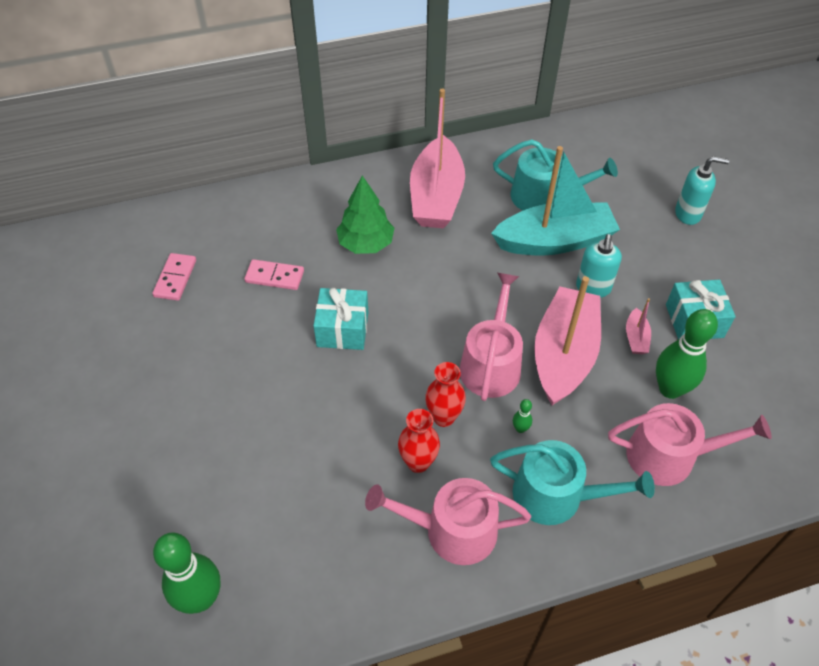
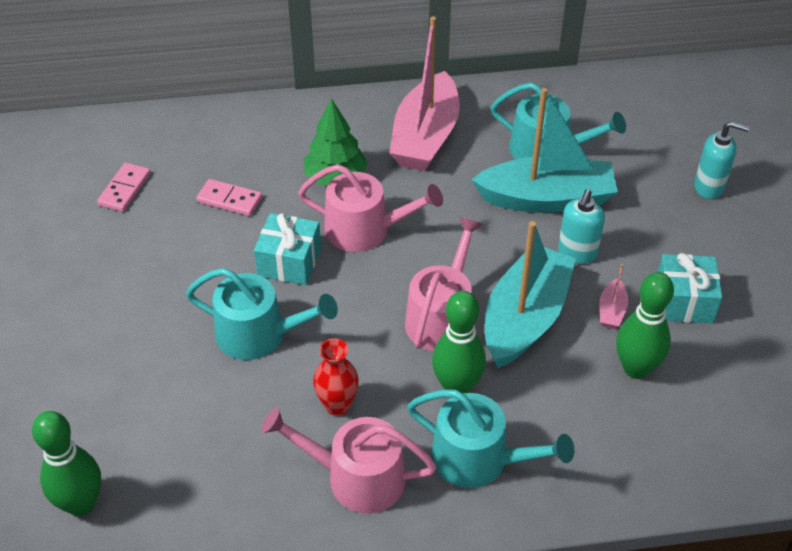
camera: 10 degrees right, 5 degrees down
(331, 403) = (259, 334): none -> turquoise watering can
(443, 417) = (376, 364): red vase -> none
(520, 429) = (457, 387): green bowling pin -> green bowling pin, size x2.44
(563, 355) = (525, 318): pink boat -> turquoise boat
(669, 456) = (616, 437): pink watering can -> pink watering can (365, 230)

